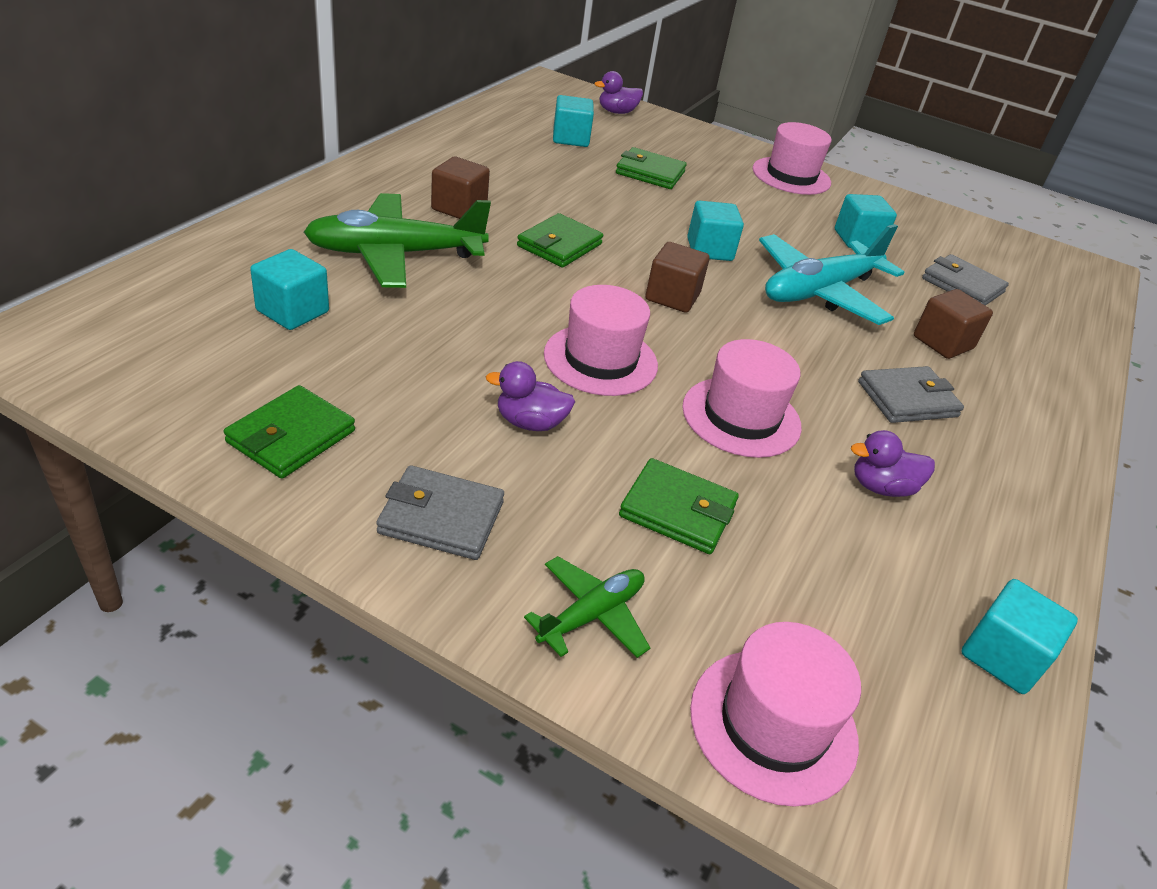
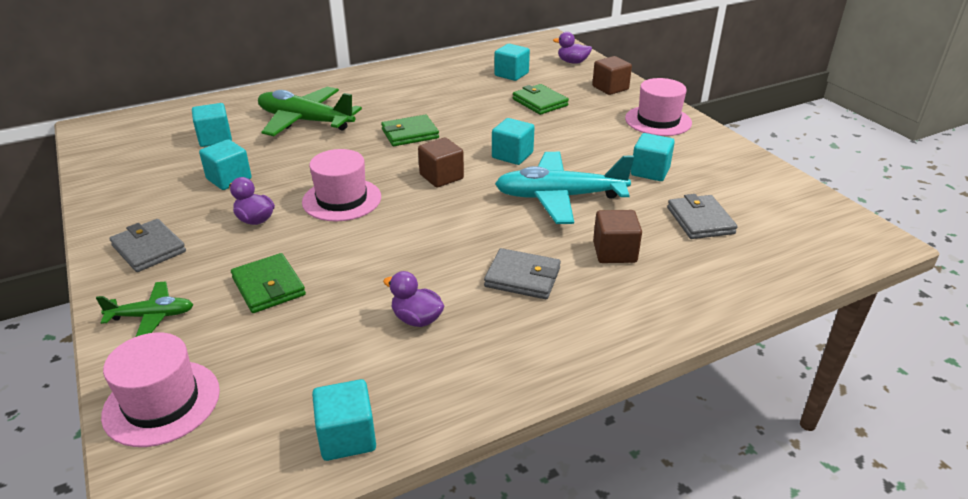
camera: 40 degrees right, 5 degrees down
(291, 436) = (136, 194): green wallet -> none
(407, 371) = (229, 179): none -> turquoise cube
(459, 208) = (377, 103): brown cube -> brown cube (610, 88)
(741, 417) = (383, 252): pink hat -> none

